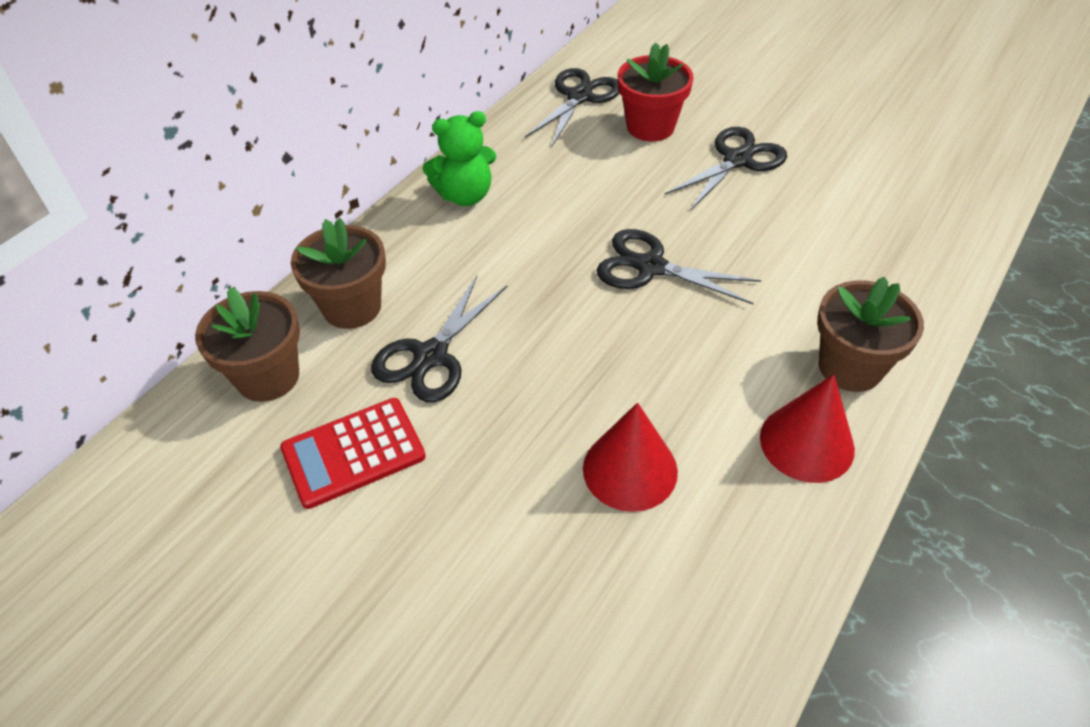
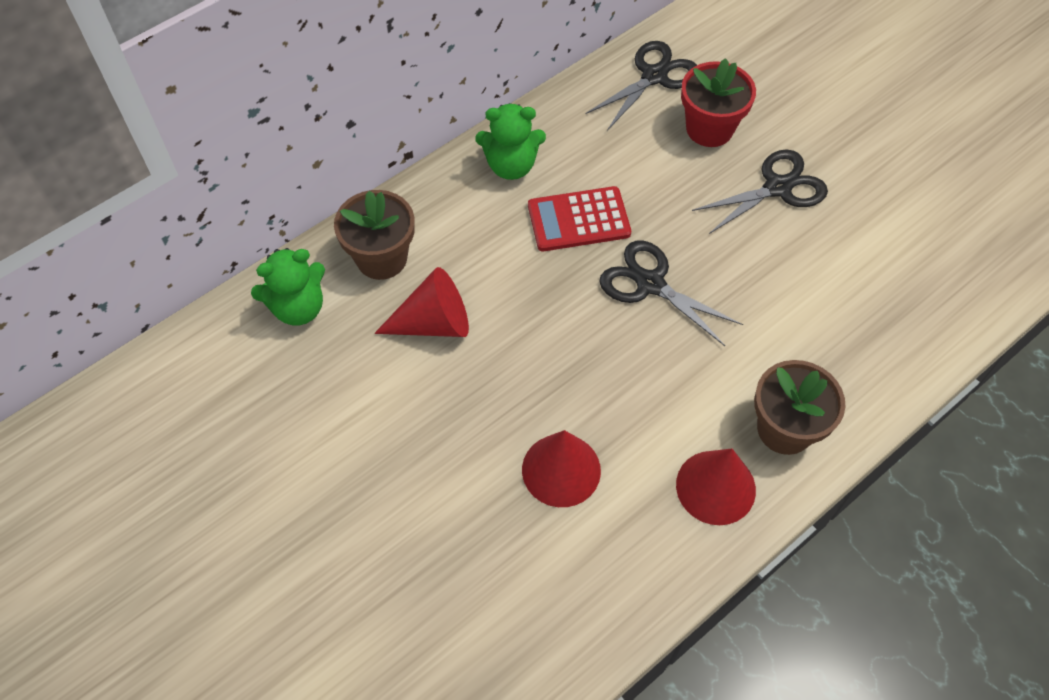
camera: 15 degrees right, 10 degrees up
(268, 377) = (298, 307): brown flower pot -> green teddy bear
(353, 453) = (348, 394): red calculator -> red calculator (578, 220)
(431, 356) = (433, 323): black scissors -> red cone

